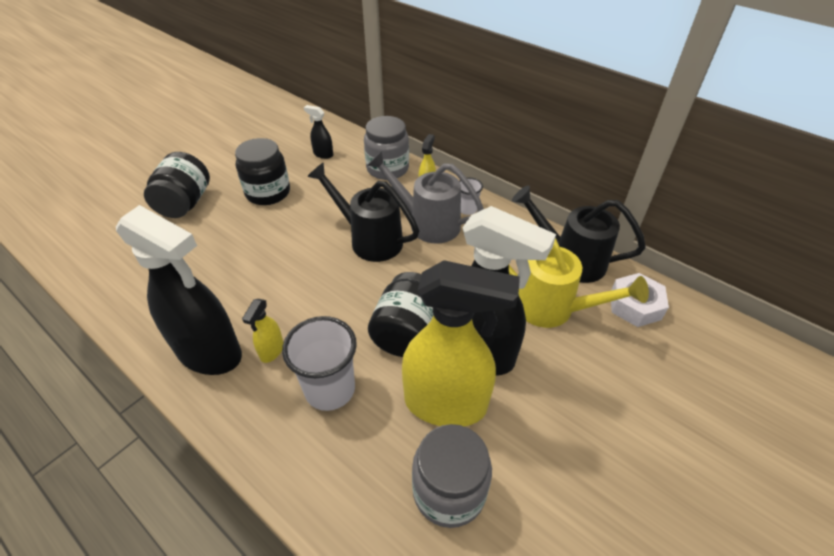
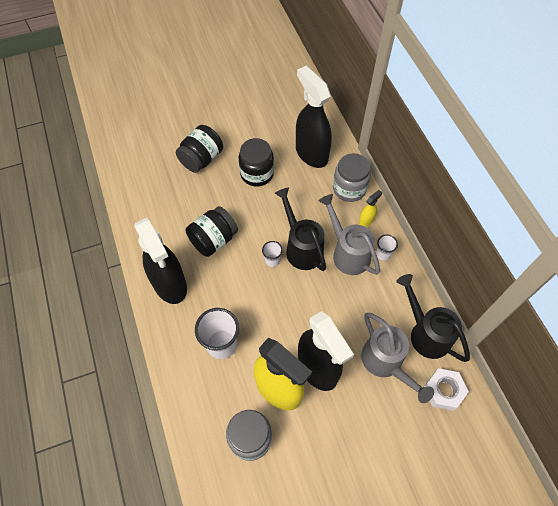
camera: 30 degrees right, 15 degrees up
(271, 351) = (203, 301): yellow spray bottle -> none
(323, 154) = (311, 153): black spray bottle -> black spray bottle, size x2.39
(341, 266) = (272, 260): none -> white cup
(406, 332) = (284, 330): black jar -> black jar (213, 240)
(552, 309) = (385, 363): yellow watering can -> grey watering can

